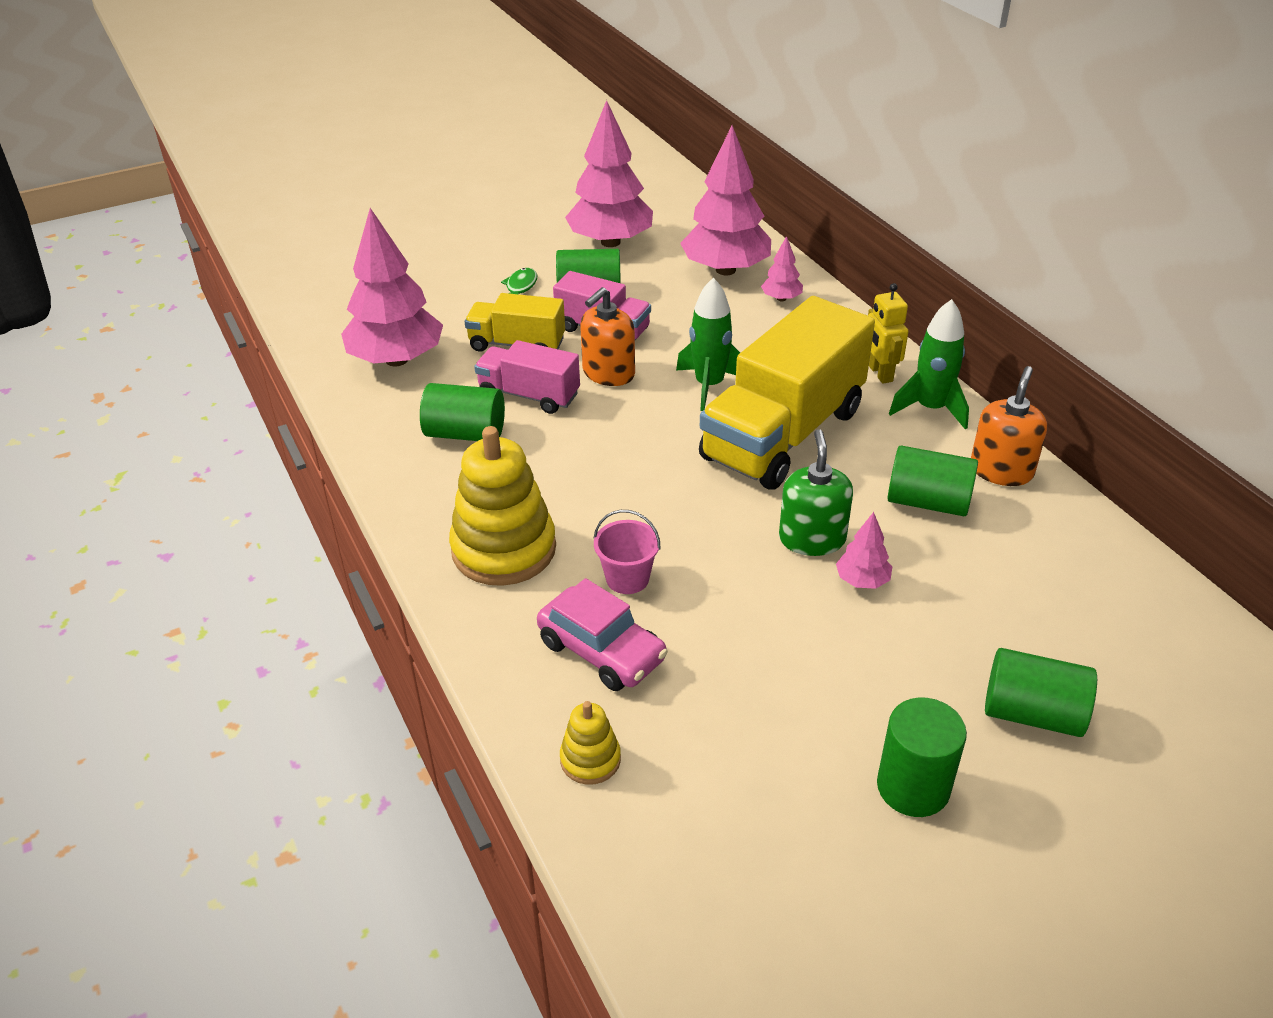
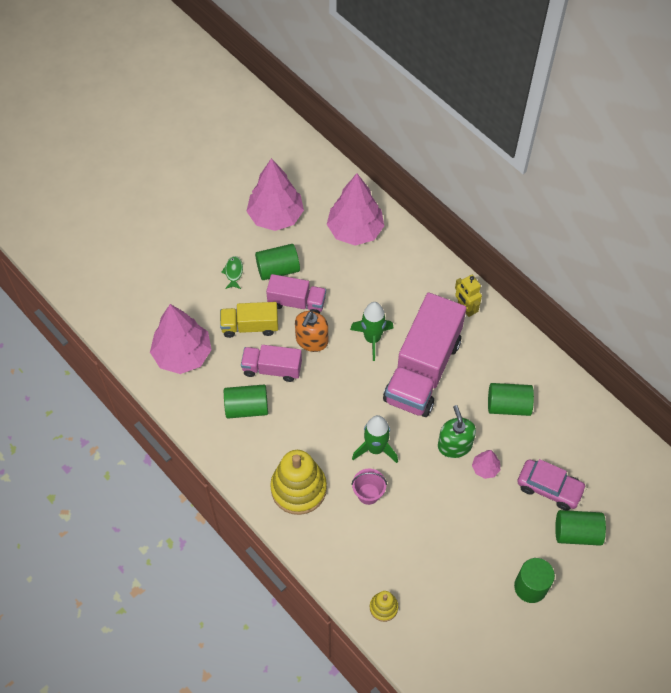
camera: 15 degrees left, 20 degrees up
(602, 651) = (369, 543): pink car -> pink car (549, 488)
(781, 298) = (395, 252): pink tree -> none
(783, 434) = (422, 370): yellow truck -> pink truck
(930, 408) = (498, 332): green rocket -> green rocket (375, 448)
(1001, 470) = (542, 373): orange soap dispenser -> none

